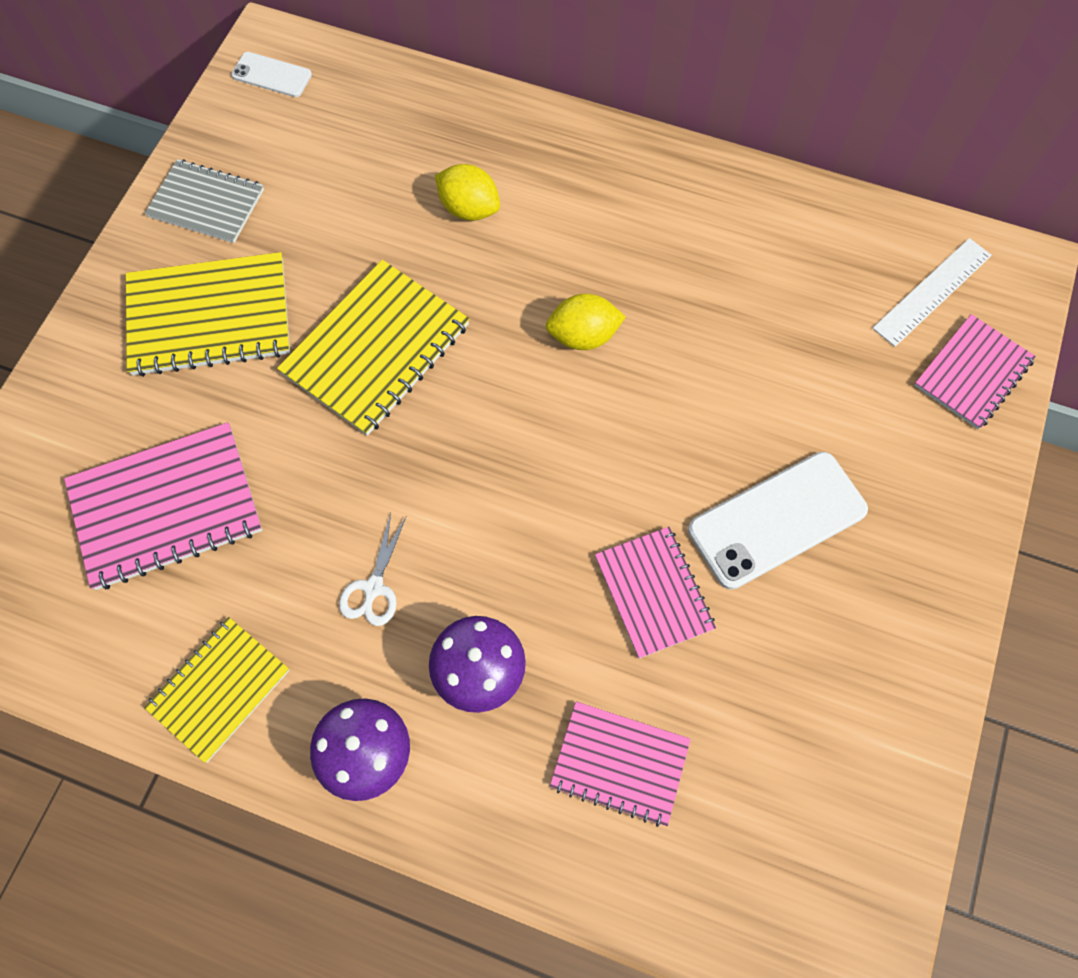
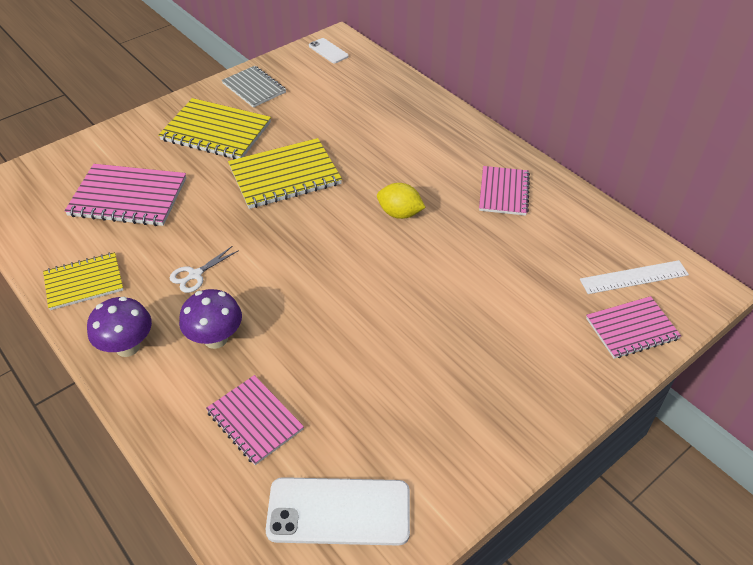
camera: 30 degrees right, 20 degrees down
(469, 209) = (383, 137): yellow lemon -> none
(653, 593) = (342, 347): pink notebook -> pink notebook (503, 192)
(777, 519) = (445, 346): white phone -> white phone (339, 511)

